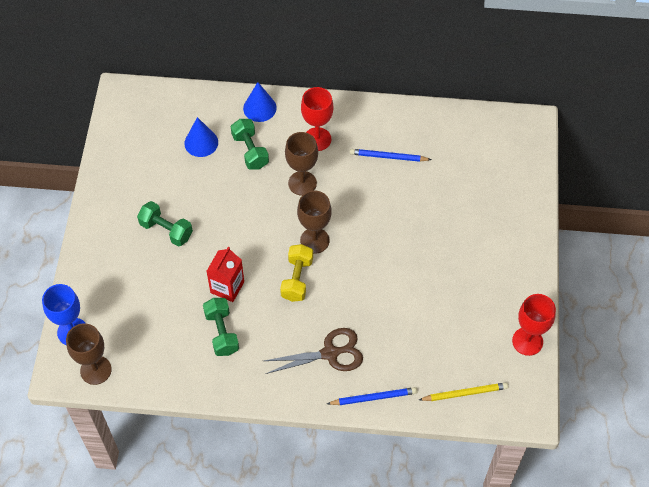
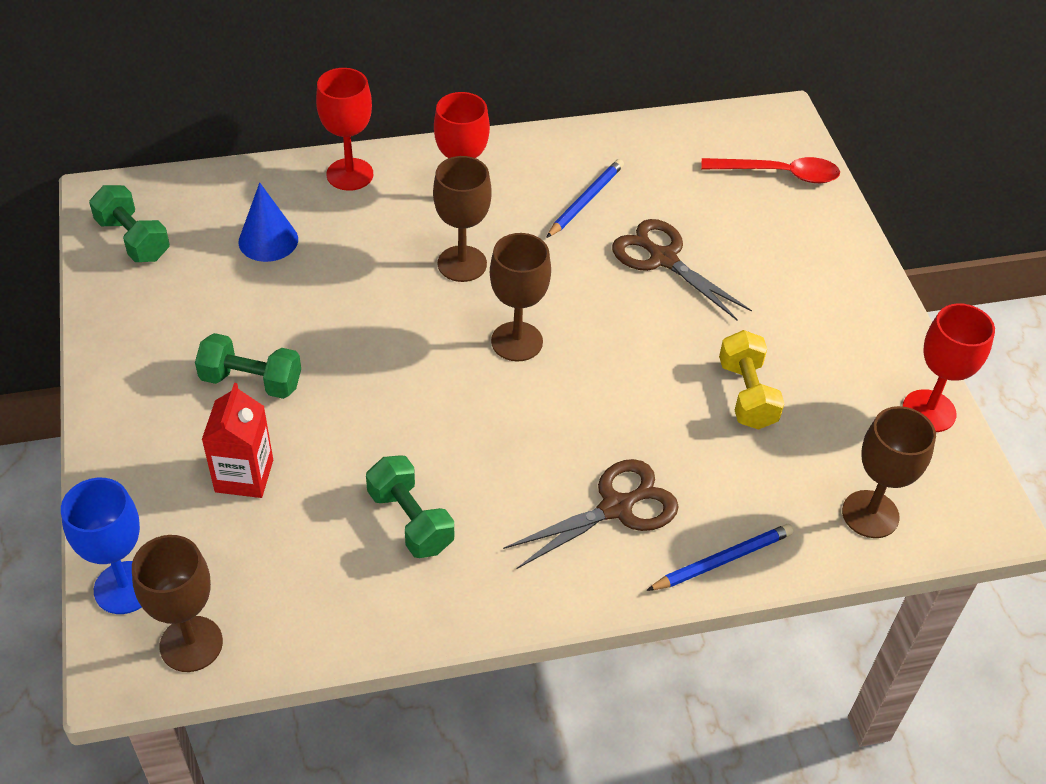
camera: 20 degrees left, 10 degrees down
(227, 287) = (393, 446): red carton -> red carton (244, 476)
(250, 151) = (356, 236): green dumbbell -> green dumbbell (133, 239)
(259, 108) = (350, 174): blue cone -> red goblet
(297, 279) = (511, 405): yellow dumbbell -> yellow dumbbell (747, 394)
(388, 157) = (585, 201): blue pencil -> blue pencil turned 135 degrees clockwise
(418, 207) = (663, 259): none -> brown scissors
(465, 393) = (870, 514): yellow pencil -> brown goblet
(512, 164) = (779, 174): none -> red spoon

